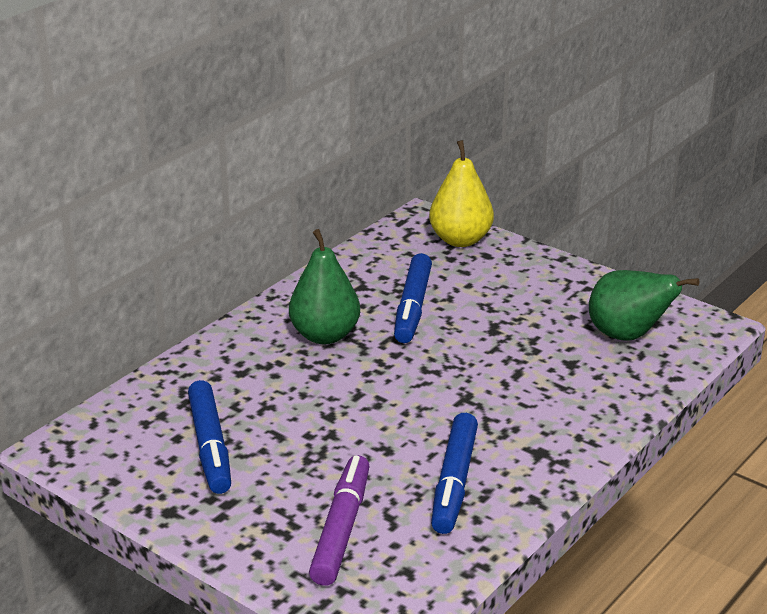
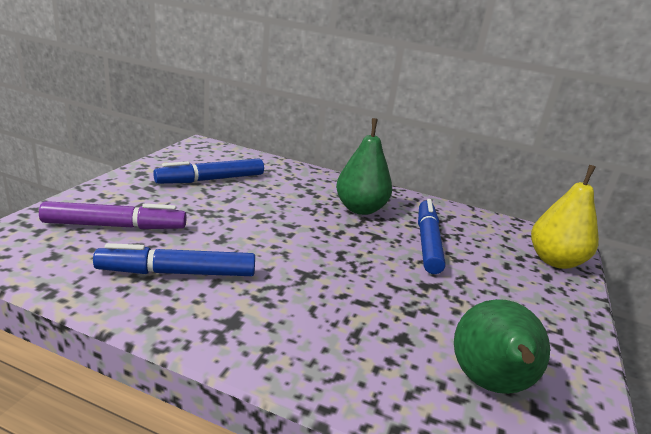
camera: 70 degrees right, 5 degrees down
(413, 307) = (427, 242): blue marker -> blue marker turned 105 degrees clockwise

